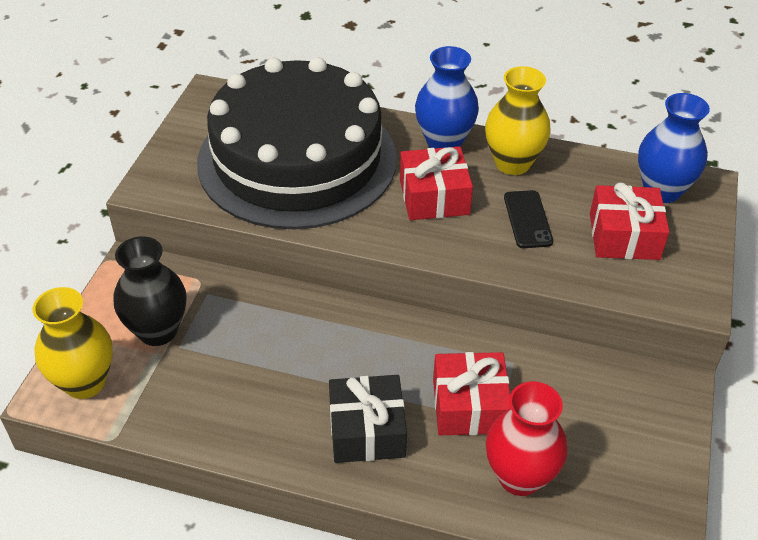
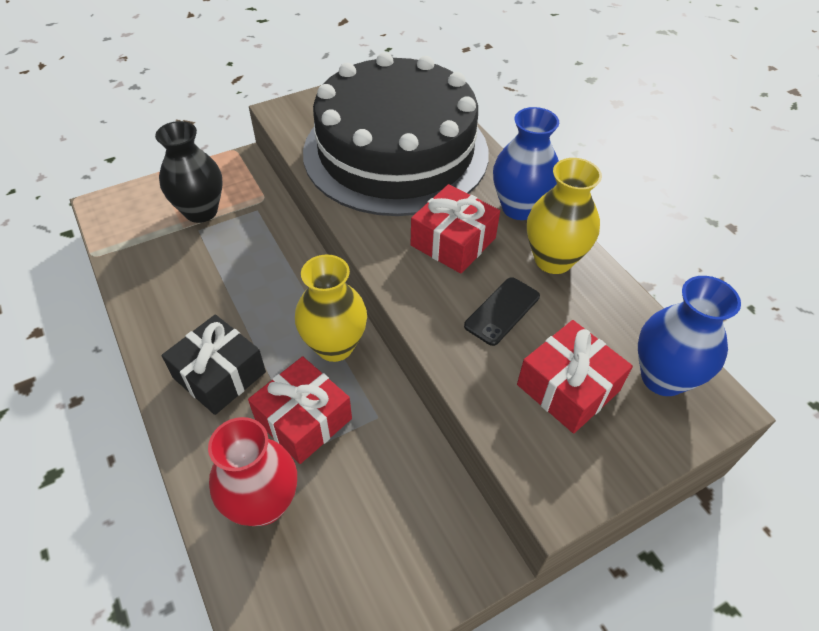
camera: 45 degrees right, 5 degrees up
(85, 382) = (127, 212): yellow vase -> yellow vase (334, 346)

